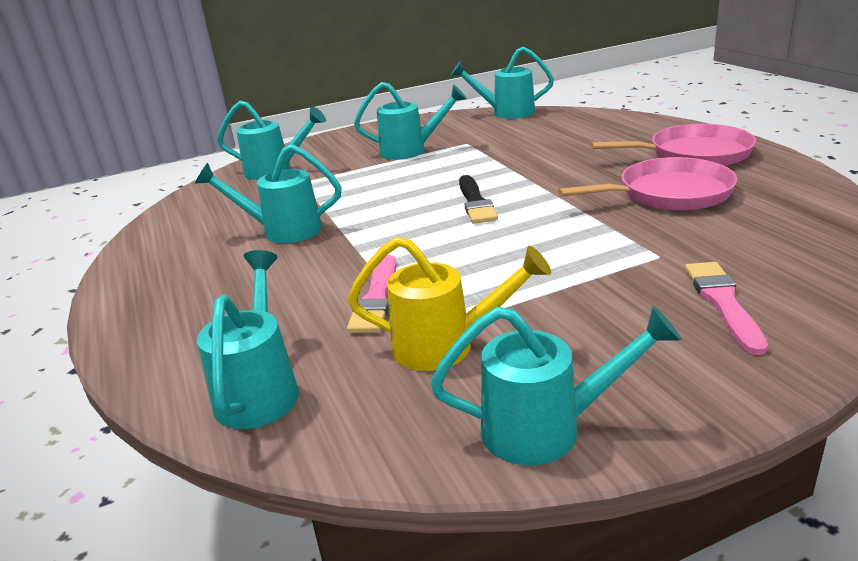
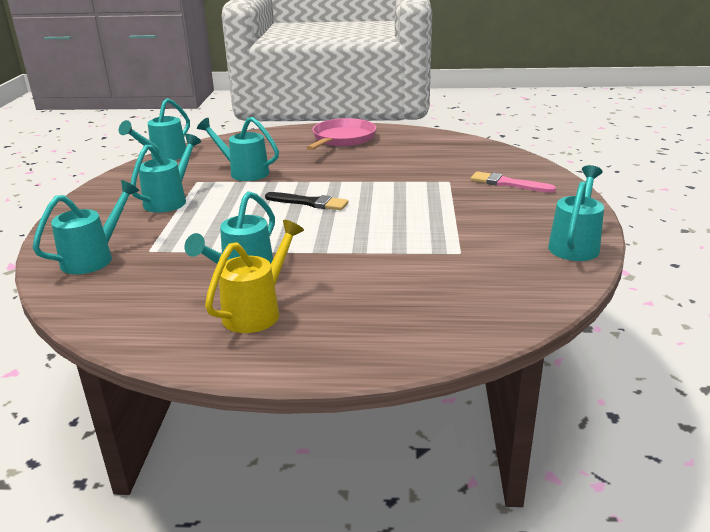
camera: 65 degrees left, 0 degrees up
(260, 389) = (475, 313): turquoise watering can -> turquoise watering can (244, 172)
(376, 298) = (403, 259): pink brush -> none
(446, 346) = (482, 251): yellow watering can -> yellow watering can (257, 311)
(669, 194) = (382, 158): pink pan -> none

